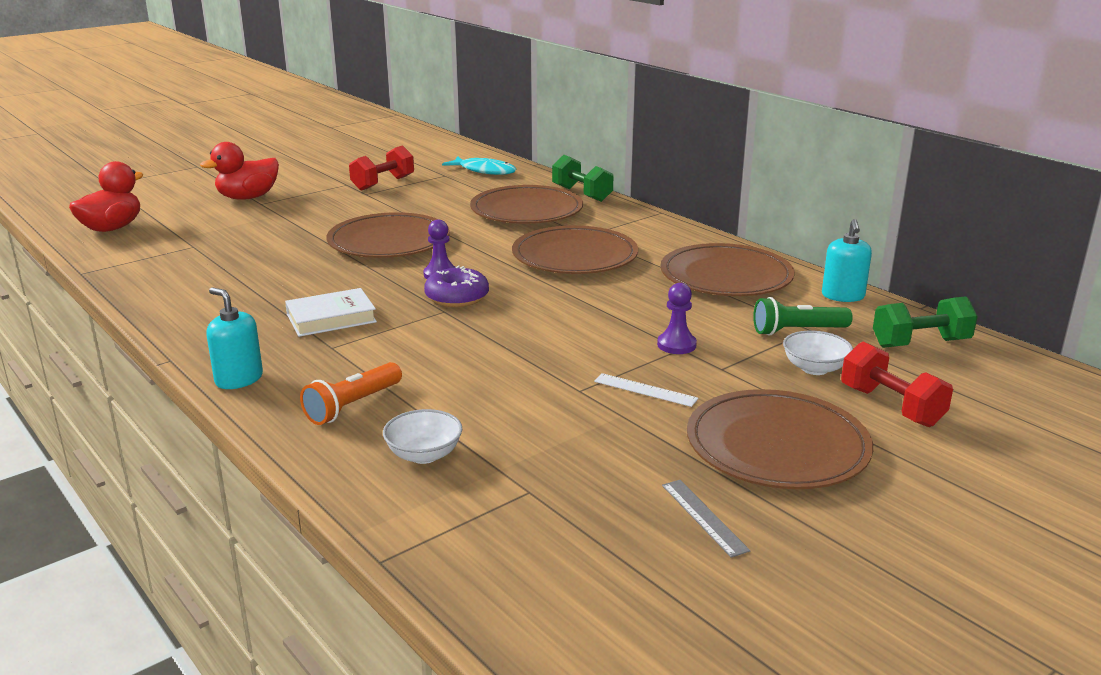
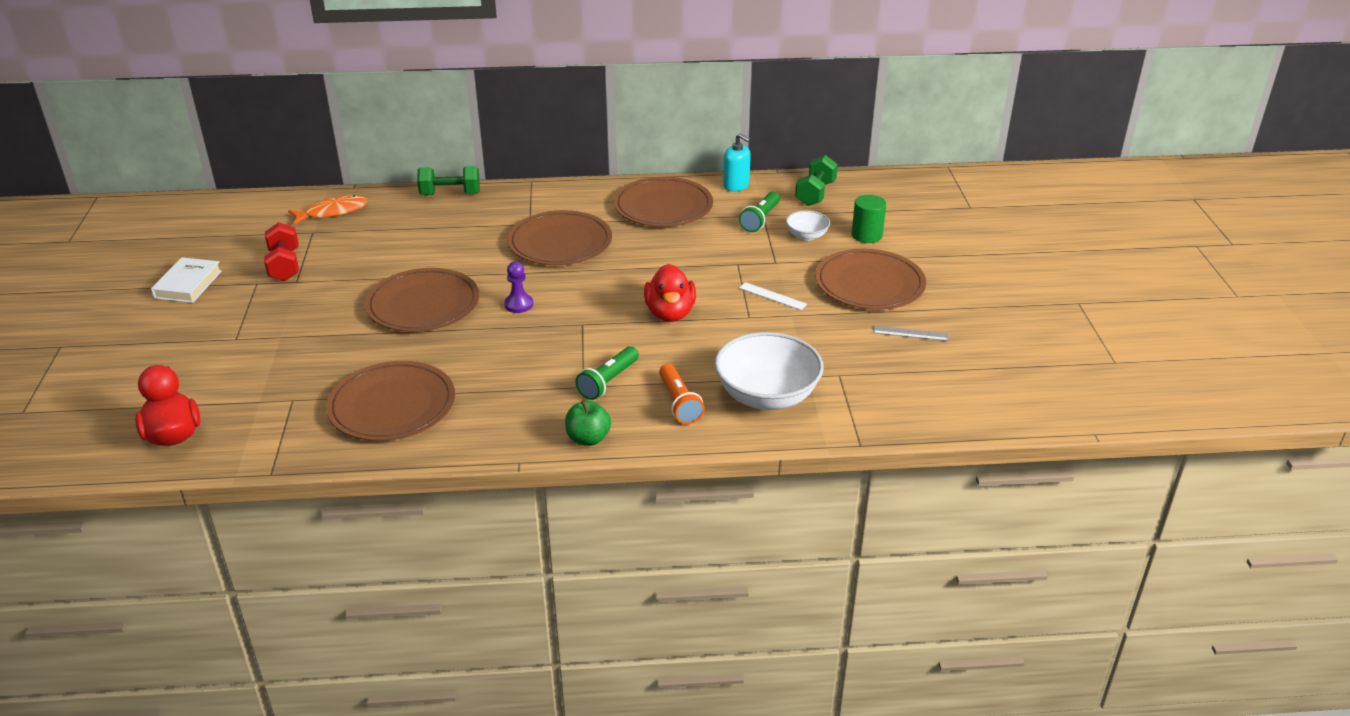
camera: 55 degrees left, 10 degrees up
(239, 379) = (588, 438): turquoise soap dispenser -> green apple
(248, 197) = (208, 341): red duck -> red duck (670, 313)
(331, 318) = (535, 373): white book -> white book (188, 284)
(353, 356) = (608, 382): none -> green flashlight
(424, 455) = (767, 396): white bowl -> white bowl, size x2.01
(457, 297) = (567, 311): purple donut -> none
(484, 171) = (332, 212): turquoise fish -> orange fish
(526, 210) = (448, 227): brown plate -> brown plate (392, 405)
(645, 390) = (772, 296): white ruler -> white ruler turned 60 degrees clockwise
(676, 345) = (732, 263): purple pawn -> none
(891, 406) = (866, 235): red dumbbell -> green cylinder

